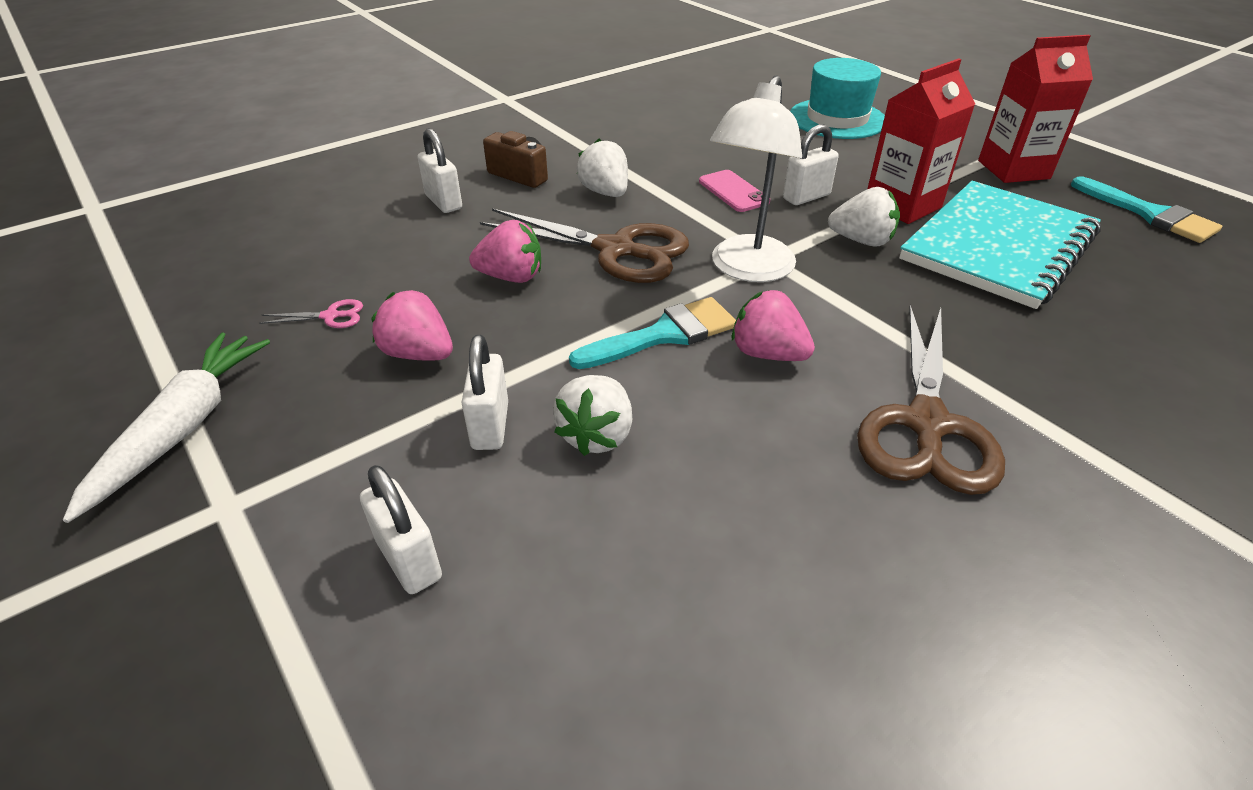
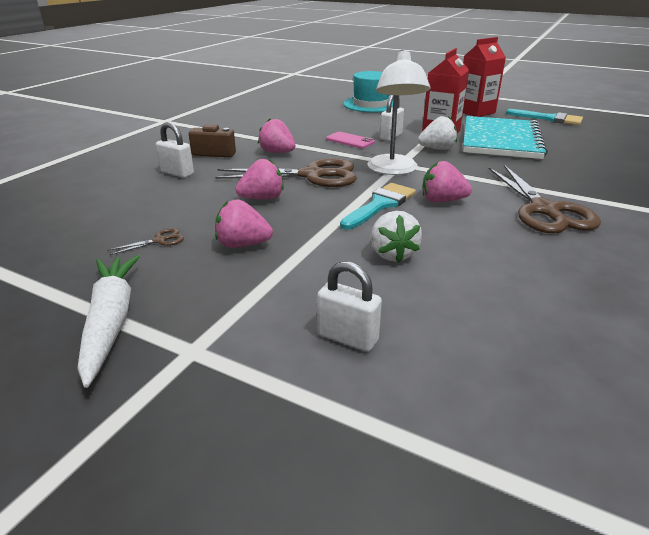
camera: 25 degrees left, 10 degrees down
(331, 316) = (160, 240): pink scissors -> brown scissors
(490, 426) = (326, 265): white padlock -> none
(605, 192) = (277, 152): white strawberry -> pink strawberry

